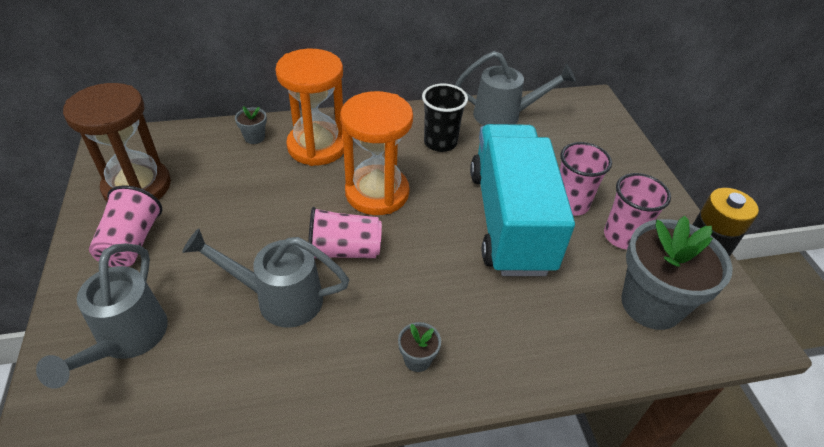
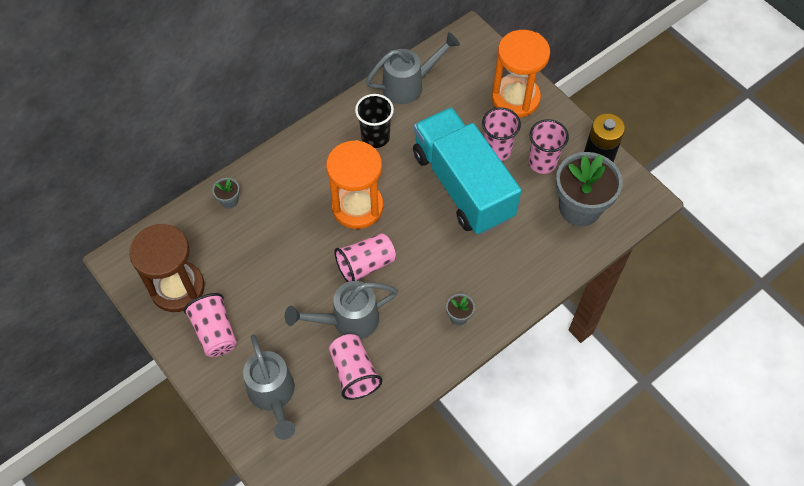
camera: 25 degrees left, 15 degrees up
(239, 362) = (354, 372): none -> pink cup
(317, 146) = (284, 186): orange hourglass -> orange hourglass (515, 98)

